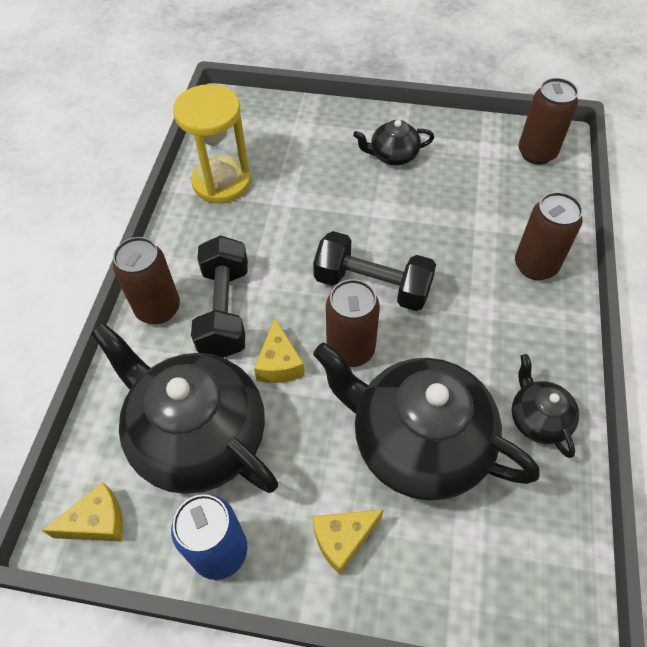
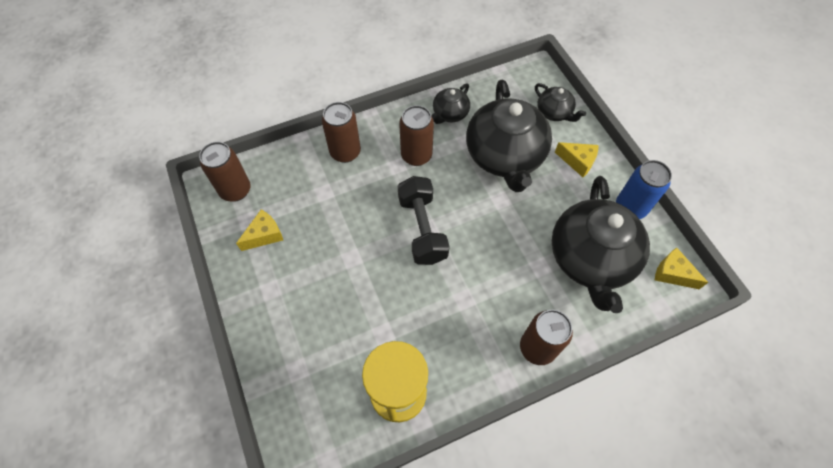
camera: 125 degrees left, 5 degrees up
(225, 310) = (505, 303): black dumbbell -> none
(279, 363) = (515, 247): yellow cheese -> yellow cheese (264, 235)
(350, 350) = (476, 215): brown can -> brown can (416, 155)
(392, 155) = (291, 281): black teapot -> black teapot (554, 112)

